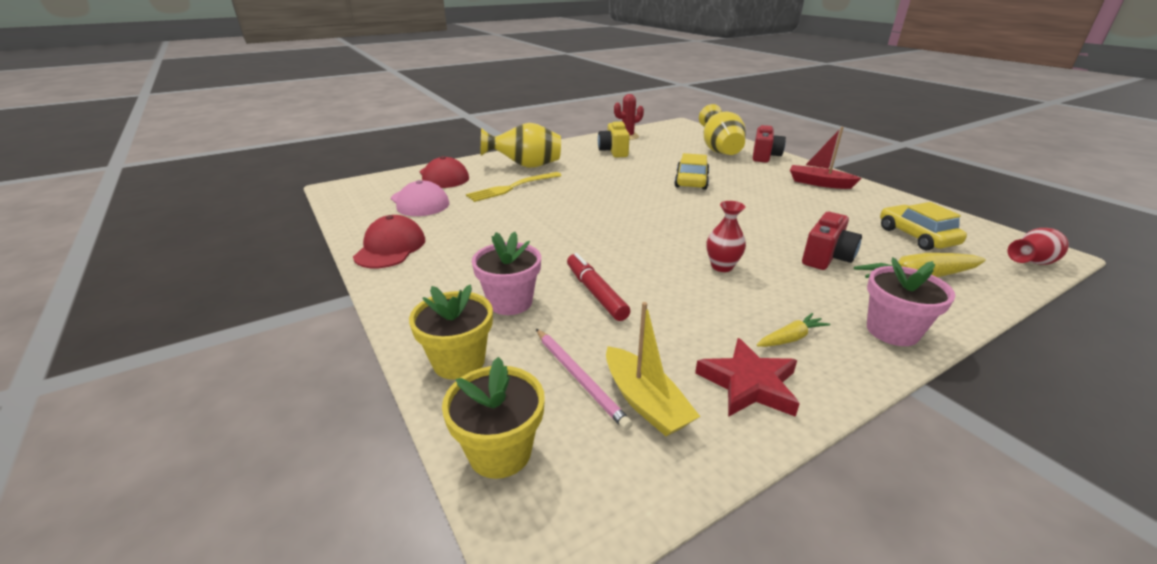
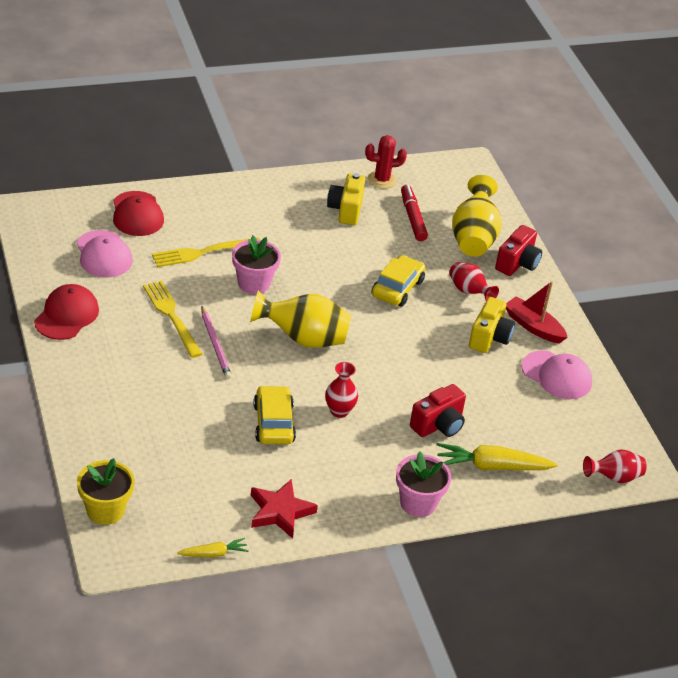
camera: 10 degrees right, 10 degrees up
(459, 362) = (97, 445): yellow flower pot -> none
(503, 229) = (171, 316): none -> yellow fork
(510, 302) = (149, 402): pink flower pot -> pink flower pot (254, 283)
(526, 166) = (232, 215): yellow vase -> yellow vase (303, 339)
(579, 378) = (172, 478): pink pencil -> pink pencil (215, 345)
(595, 293) = (218, 411): red marker -> red marker (412, 218)
(645, 402) = (205, 505): yellow boat -> none
(747, 174) = (469, 291): none -> red vase
(790, 338) = (337, 488): yellow carrot -> yellow carrot (213, 553)
(795, 194) = (489, 338): none -> yellow camera
(876, 206) = (556, 375): none -> pink cap
(916, 236) = (548, 423): yellow car -> yellow car (273, 423)

